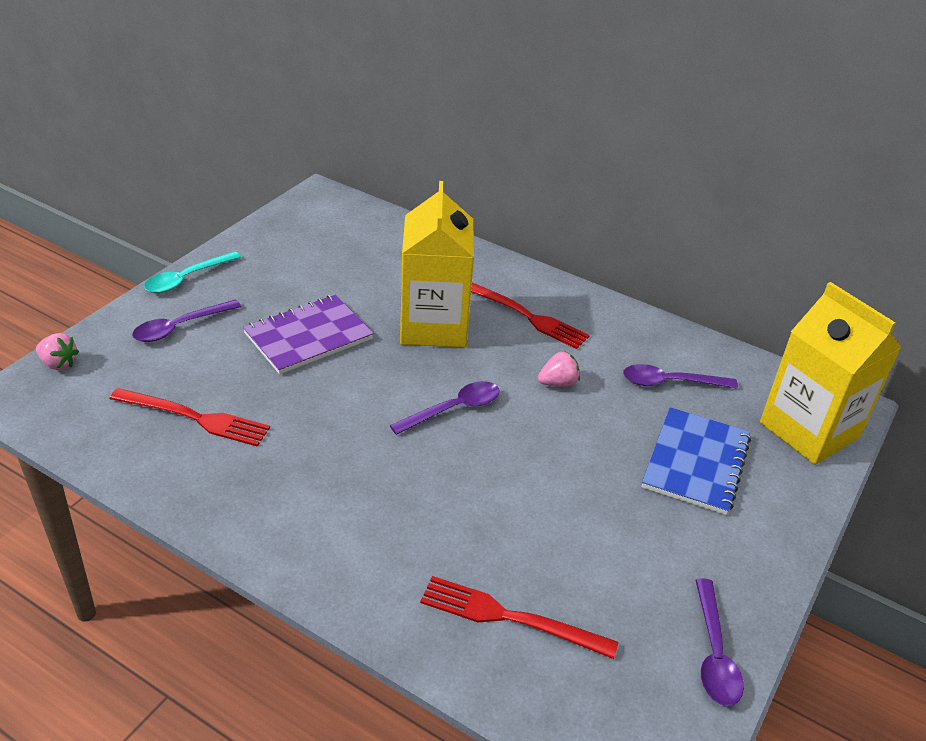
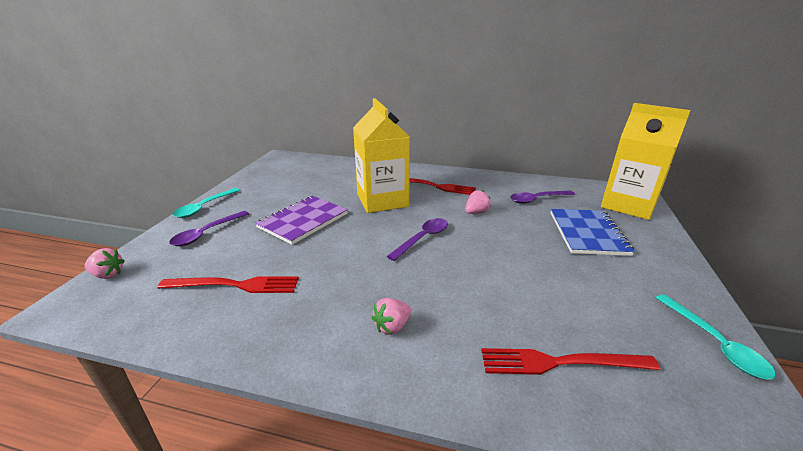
camera: 15 degrees left, 10 degrees down
(349, 522) = (392, 326): none -> pink strawberry
(714, 654) = (715, 343): purple spoon -> turquoise spoon

